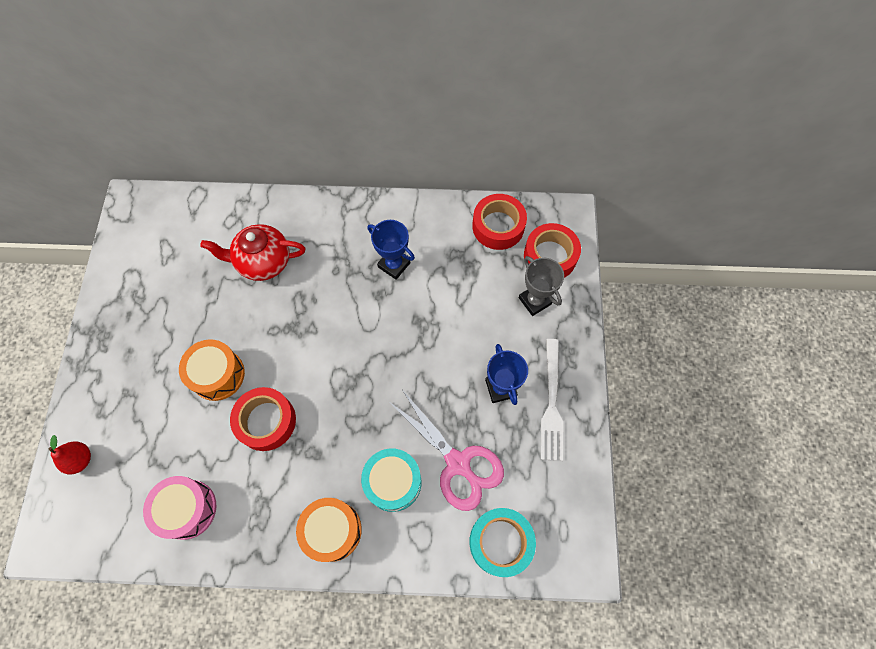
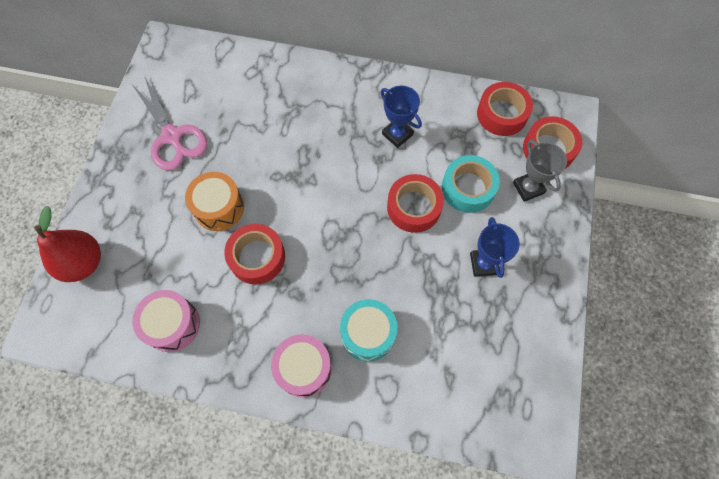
camera: 10 degrees right, 0 degrees up
(80, 459) = (83, 263): red pear -> red pear, size x1.73
(263, 262) = (276, 113): red teapot -> none
(332, 530) = (304, 368): orange drum -> pink drum
(421, 340) = (413, 207): none -> red tape
(457, 463) = (432, 326): pink scissors -> pink scissors (172, 136)
(500, 542) = (464, 409): turquoise tape -> turquoise tape (468, 188)
(551, 404) = (531, 287): white fork -> none

